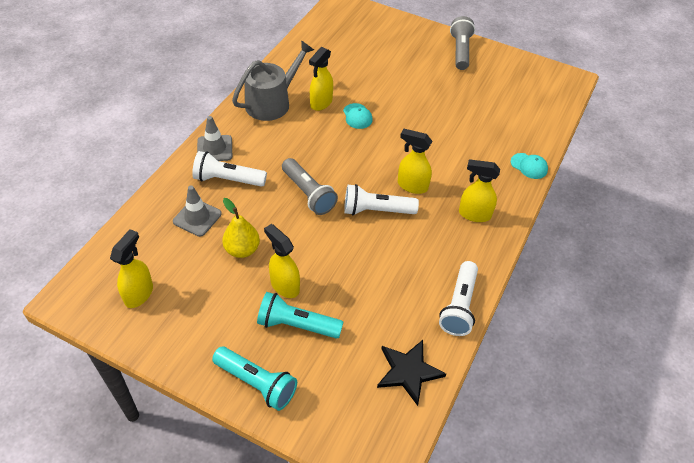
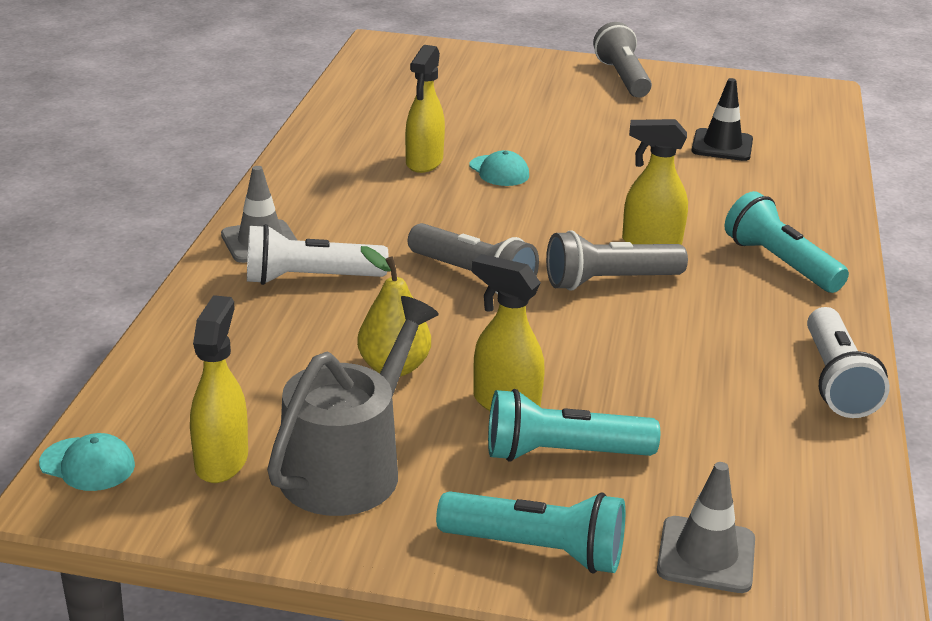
camera: 15 degrees left, 20 degrees down
(197, 217) = (279, 337): grey traffic cone -> grey traffic cone (706, 555)
(272, 102) = (334, 171): grey watering can -> grey watering can (349, 466)
(376, 210) = (609, 282): white flashlight -> grey flashlight
(408, 372) = (809, 482): black star -> none
(474, 214) = (779, 263): yellow spray bottle -> turquoise flashlight
(489, 116) = (722, 145): none -> black traffic cone
(529, 166) = (827, 195): turquoise cap -> turquoise cap (87, 464)

